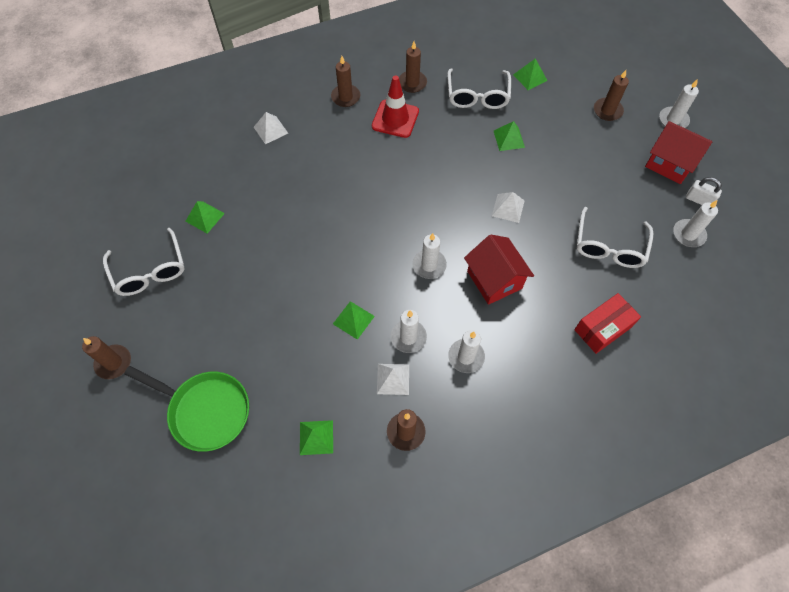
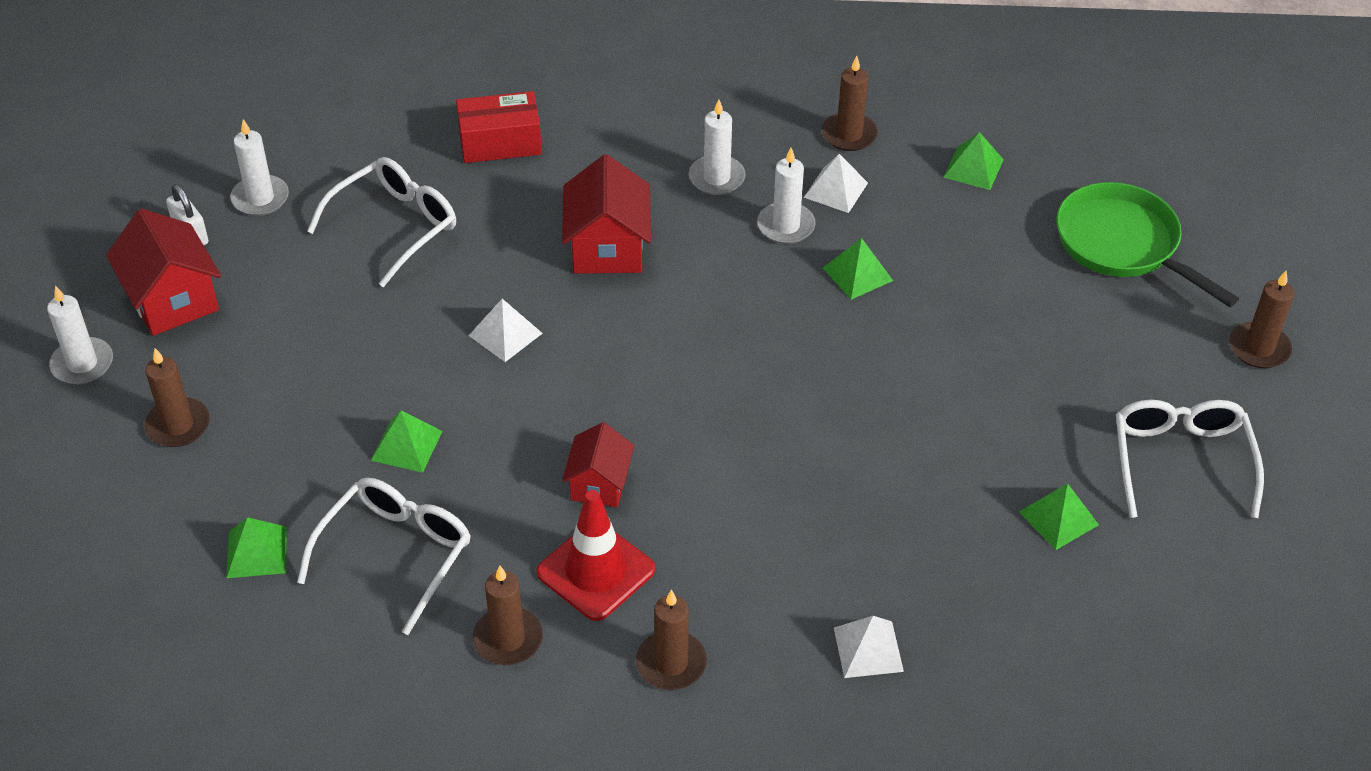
camera: 155 degrees left, 15 degrees down
(416, 154) = (599, 484): none -> red house
(429, 265) = (696, 301): white candle -> none

